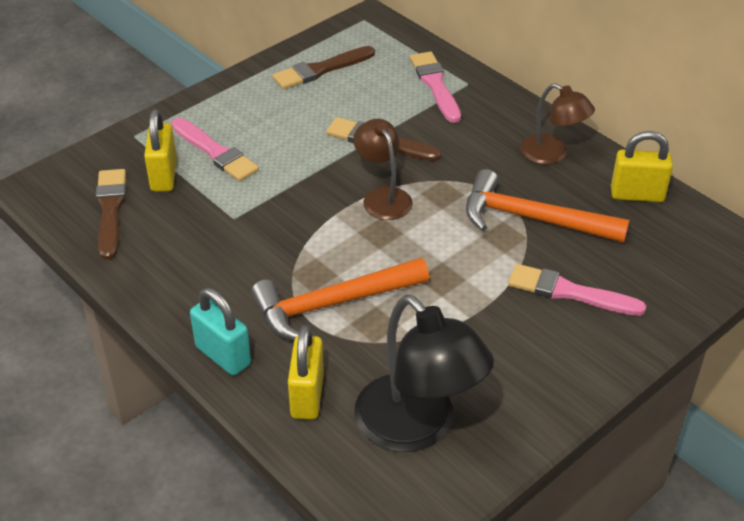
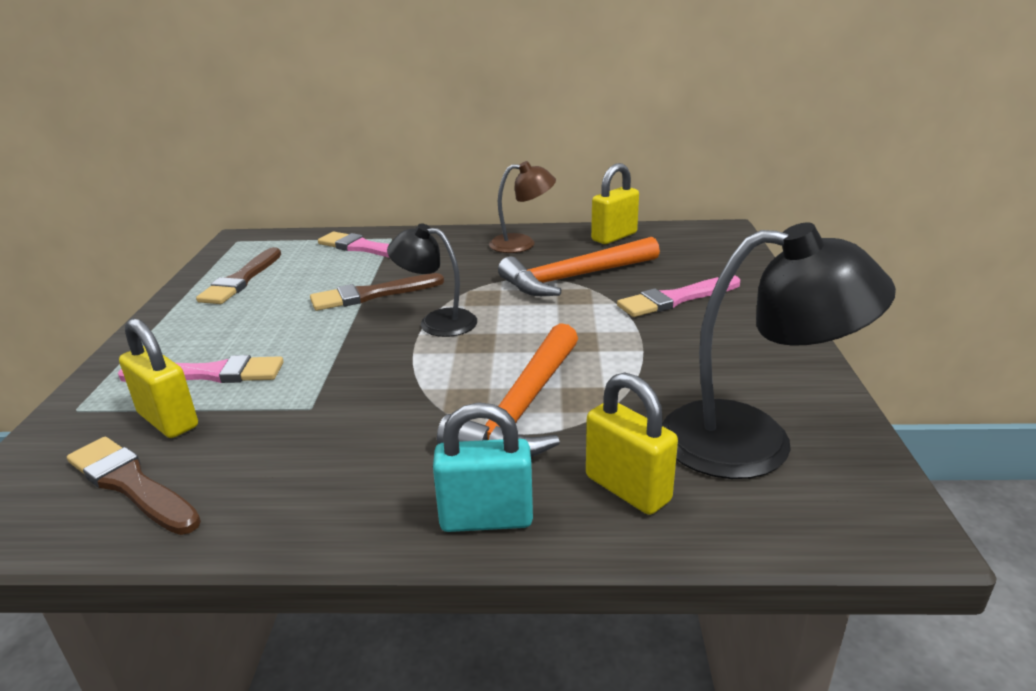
camera: 45 degrees left, 15 degrees down
(383, 197) = (437, 322): brown lamp -> black lamp

